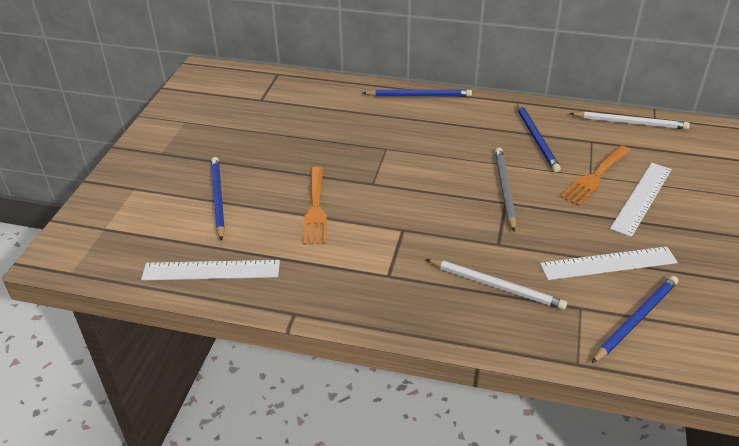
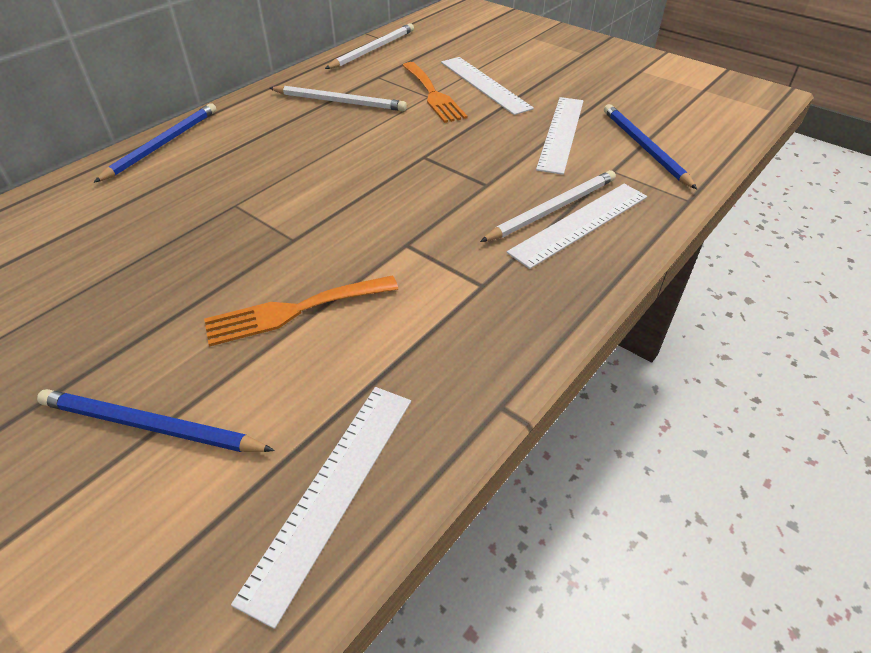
camera: 65 degrees left, 5 degrees up
(316, 209) = (294, 311): orange fork -> orange fork turned 135 degrees clockwise
(490, 305) = (580, 224): none -> white ruler
(504, 189) = (401, 149): grey pencil -> none
(536, 139) = (340, 102): blue pencil -> white pencil

